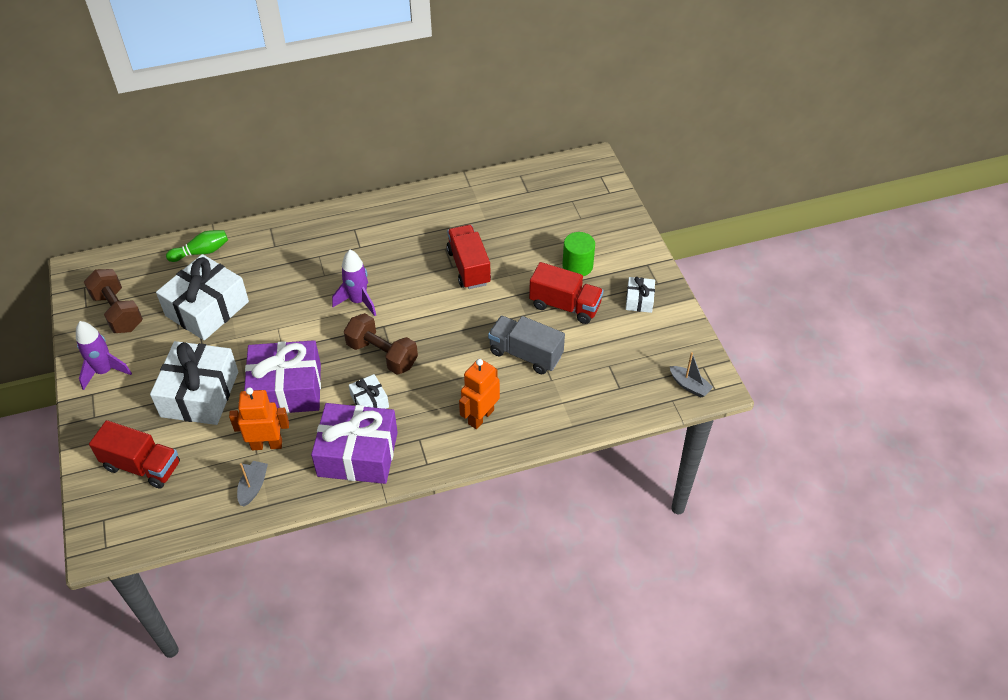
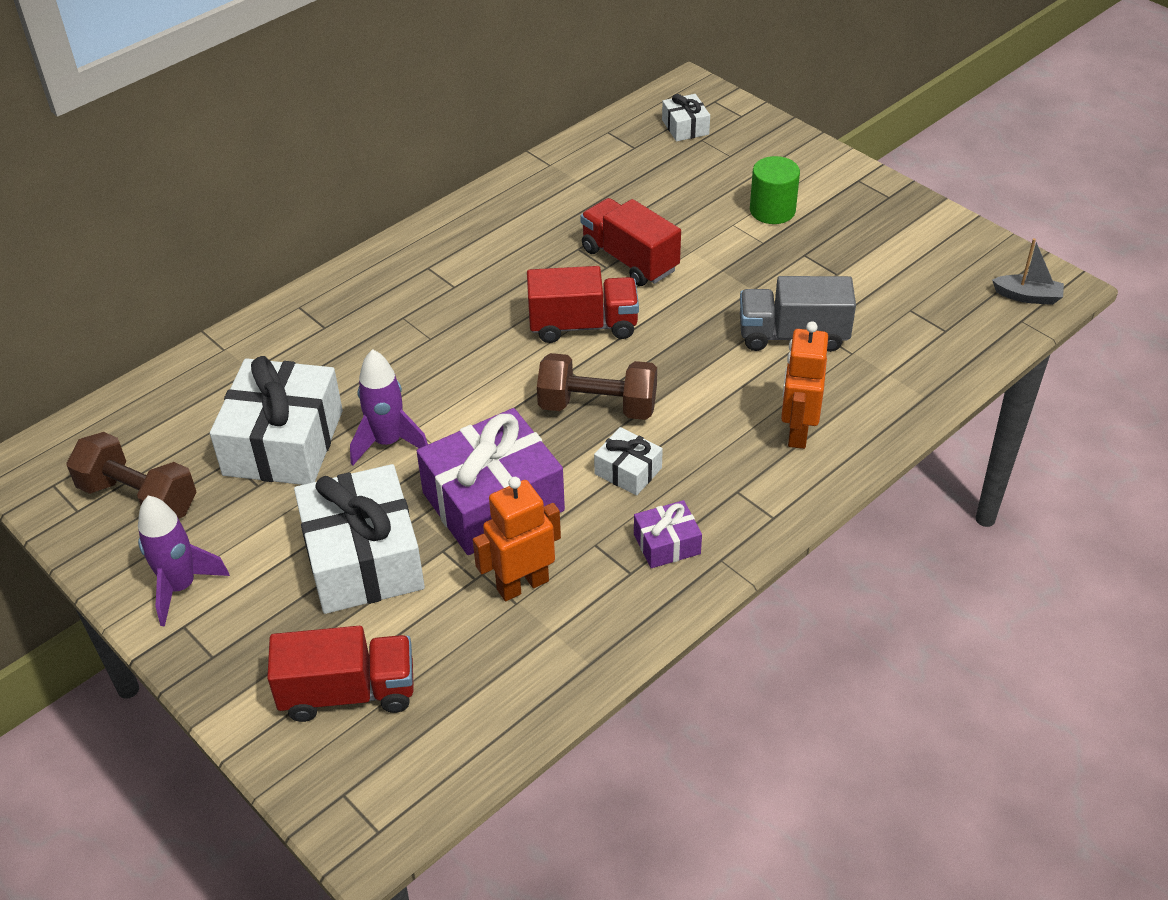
camera: 25 degrees left, 5 degrees down
(201, 252) = (214, 372): green bowling pin -> none
(253, 487) = (547, 648): grey boat -> none
(357, 454) = (667, 544): purple gift -> purple gift, size x0.48
(358, 301) = (507, 353): purple rocket -> purple rocket (388, 442)
(565, 305) = (795, 261): red truck -> red truck (583, 325)
(639, 300) = (883, 223): white gift -> white gift (685, 127)

